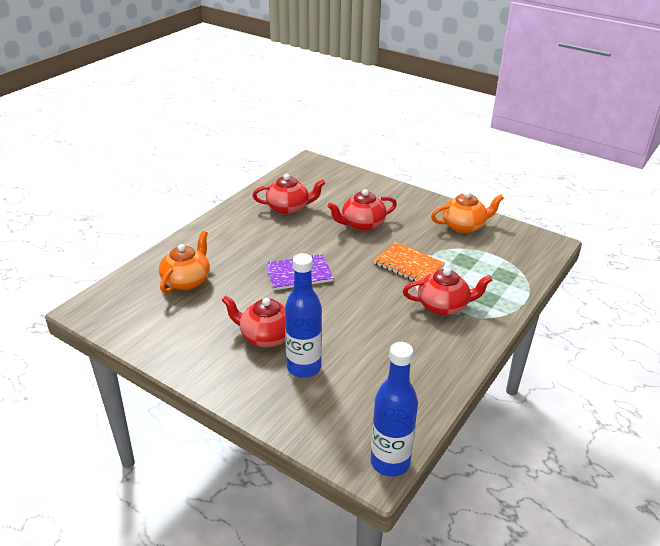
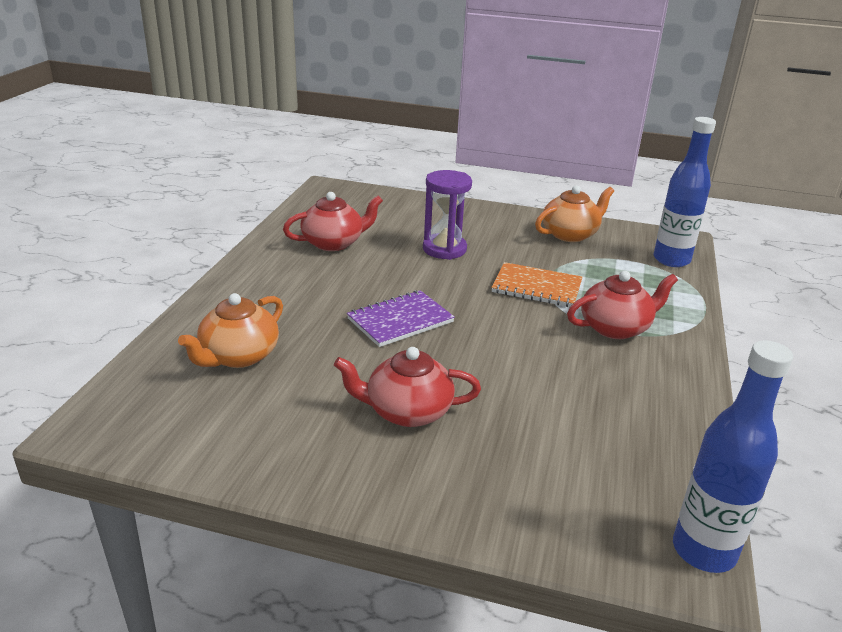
camera: 20 degrees left, 5 degrees down
(187, 280) = (238, 356): orange teapot -> orange teapot turned 150 degrees counterclockwise
(304, 367) = (490, 443): blue bottle -> blue bottle (671, 260)
(362, 224) = (444, 249): red teapot -> purple hourglass

